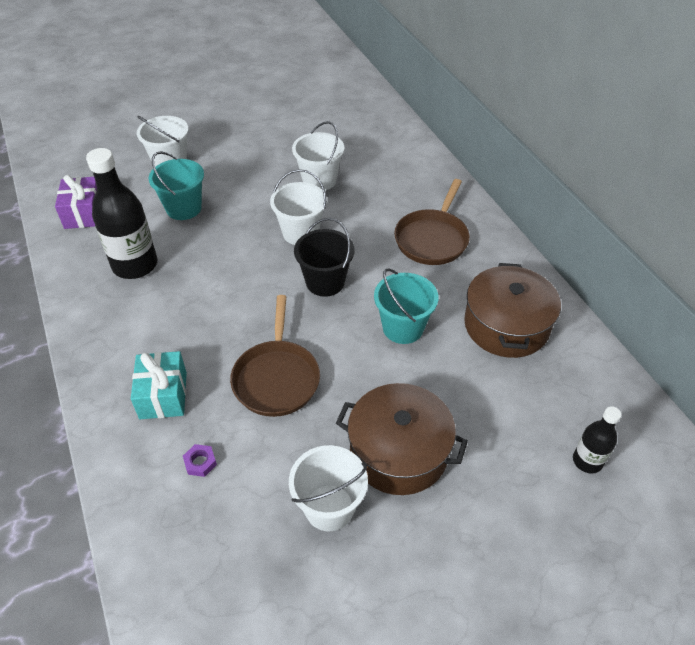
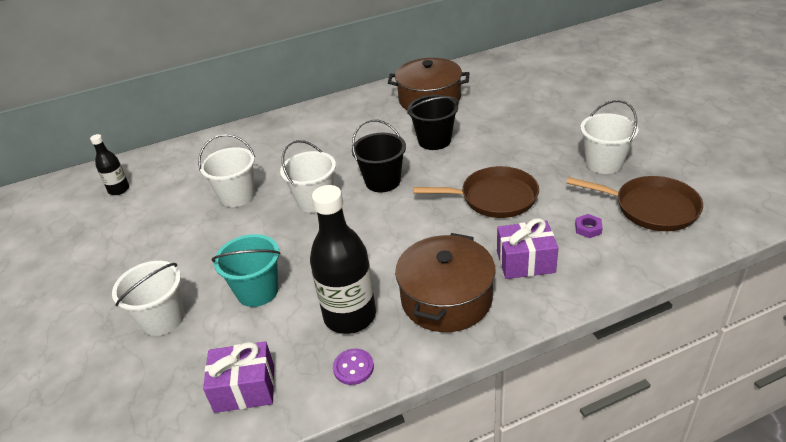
camera: 85 degrees left, 10 degrees down
(79, 270) = (353, 367): none -> purple button
(163, 395) = (525, 262): turquoise gift -> purple gift
(398, 452) = (549, 138): brown pot -> brown pot (446, 299)
(403, 328) = (434, 140): turquoise bucket -> black bucket
(432, 239) = (334, 130): brown pan -> brown pan (651, 208)
(587, 461) = (536, 75): black bottle -> black bottle (119, 189)

